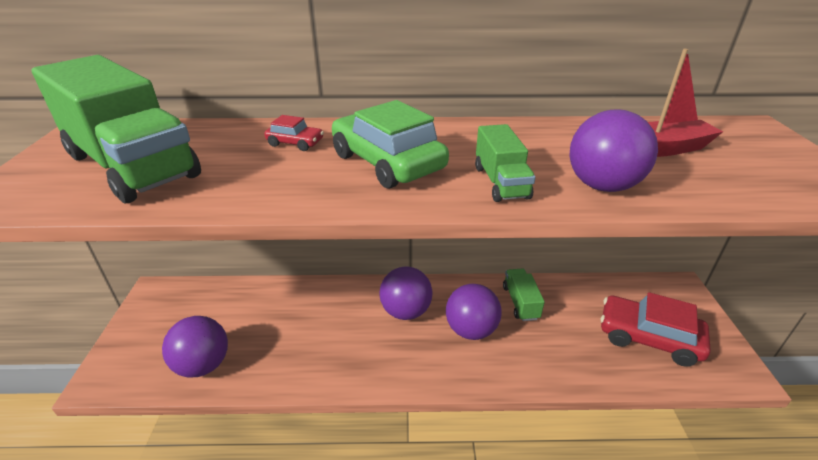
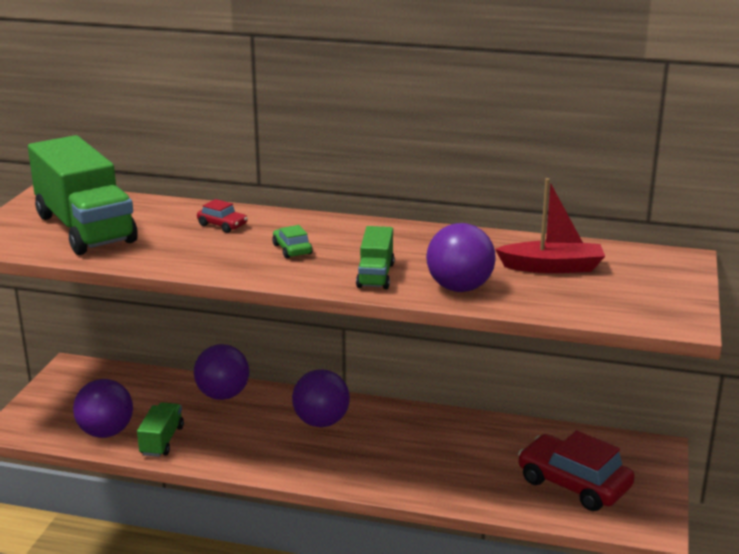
camera: 15 degrees right, 10 degrees down
(387, 162) = (292, 249): green car -> green car, size x0.47
(471, 330) = (382, 447): purple ball -> purple ball (223, 395)
(520, 302) = (452, 433): green truck -> green truck (162, 441)

